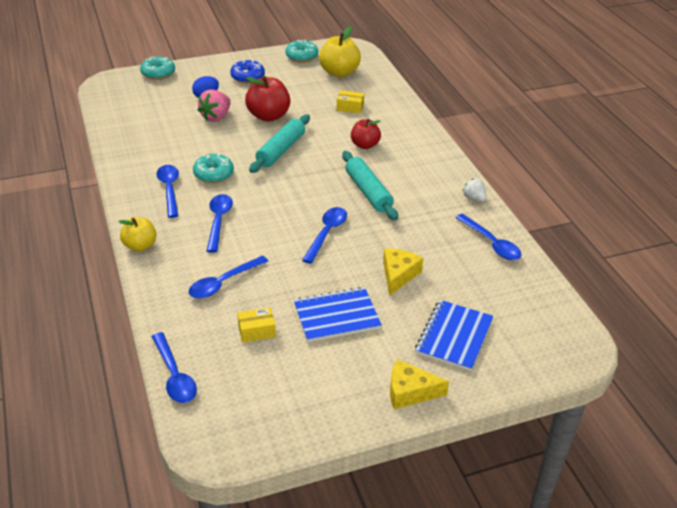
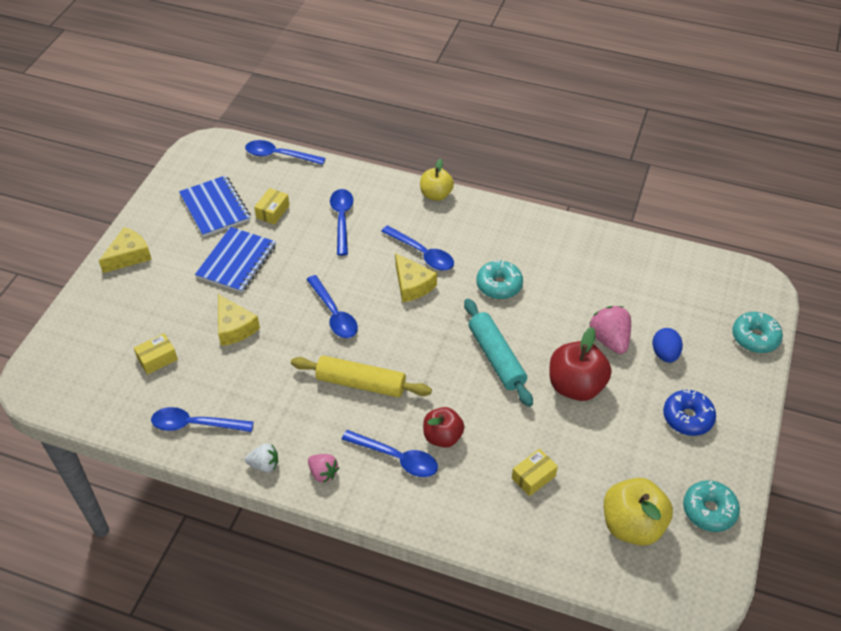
camera: 130 degrees right, 10 degrees up
(169, 189) = (501, 244): blue spoon -> blue spoon (396, 458)
(256, 211) = (412, 285): none -> yellow cheese
(368, 192) = (361, 383): turquoise rolling pin -> yellow rolling pin
(447, 174) = (323, 473): none -> pink strawberry
(454, 337) = (138, 315): blue notebook -> blue notebook (215, 208)
(474, 296) = (157, 359): none -> yellow box

